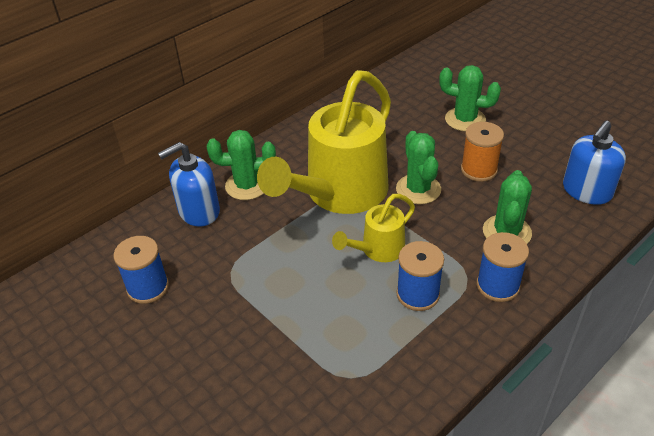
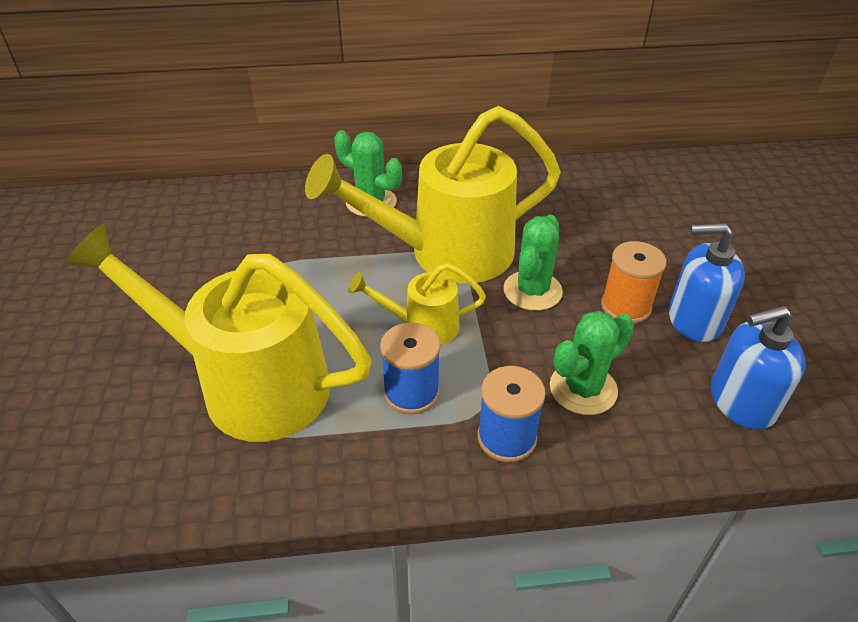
camera: 35 degrees right, 0 degrees up
(148, 287) = (195, 244): blue spool -> none
(199, 211) = (306, 203): blue soap dispenser -> blue soap dispenser (694, 319)
(311, 355) = (249, 384): none -> yellow watering can
(465, 119) = (670, 247): green cactus -> none

